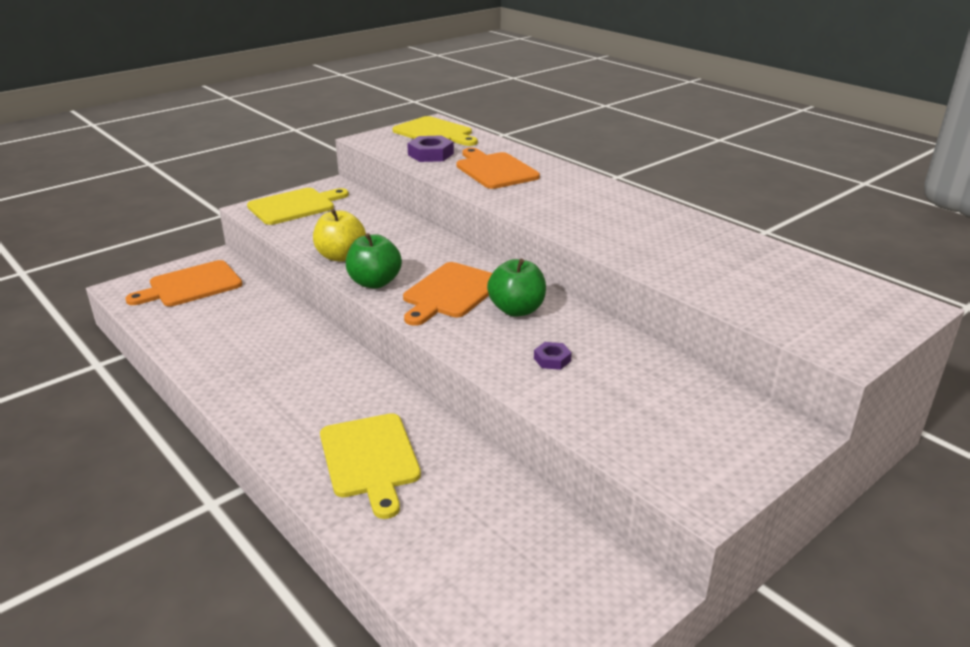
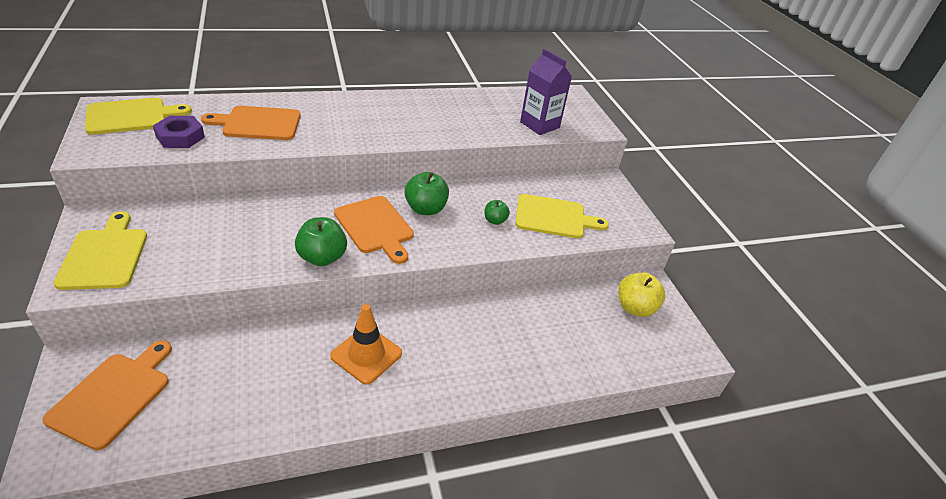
camera: 70 degrees left, 10 degrees up
(191, 285) = (114, 395): orange cutting board -> orange cutting board turned 150 degrees counterclockwise
(305, 376) = (366, 354): none -> orange traffic cone
(341, 256) = (254, 260): yellow apple -> yellow apple (635, 308)
(370, 459) = (494, 351): yellow cutting board -> yellow cutting board (554, 217)
(552, 359) = (495, 220): purple nut -> green apple
(761, 302) = (539, 125): none -> purple carton

